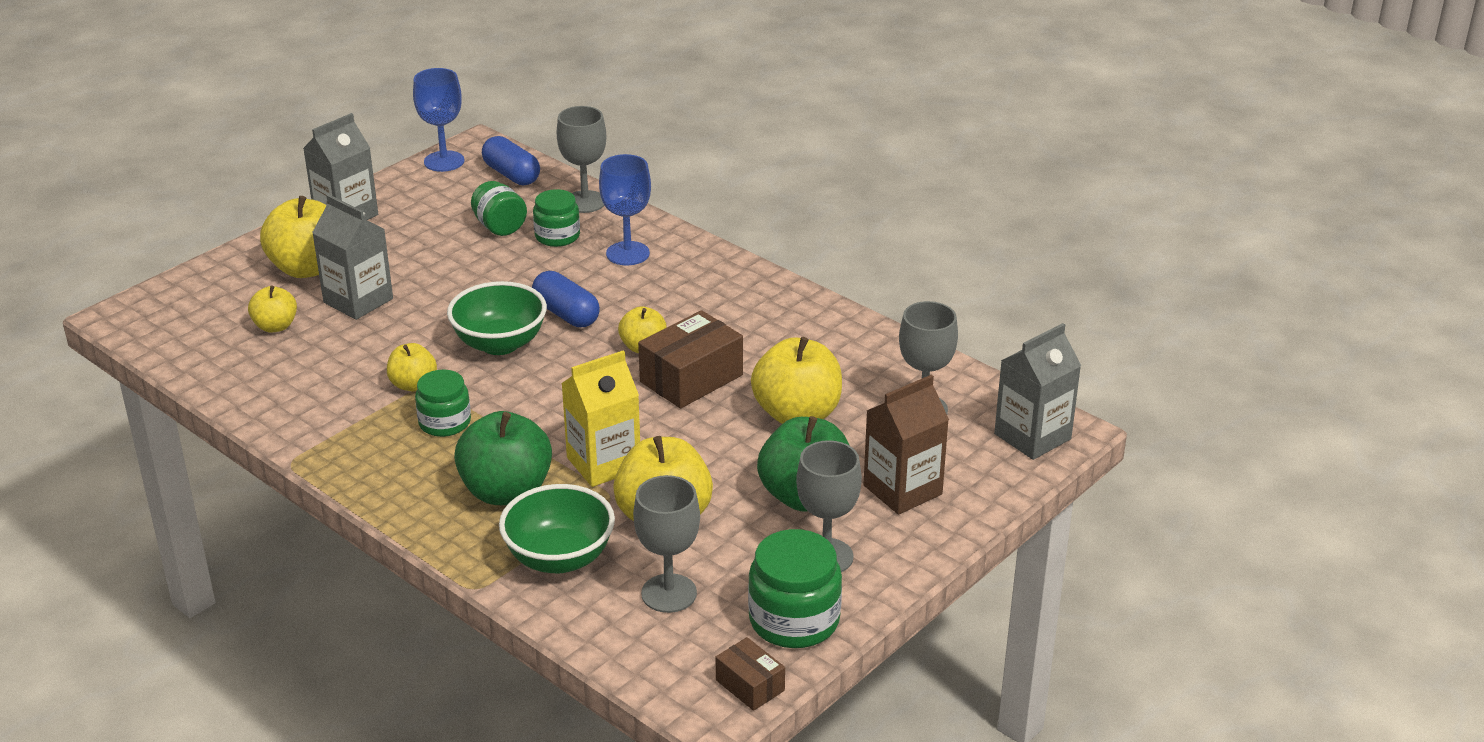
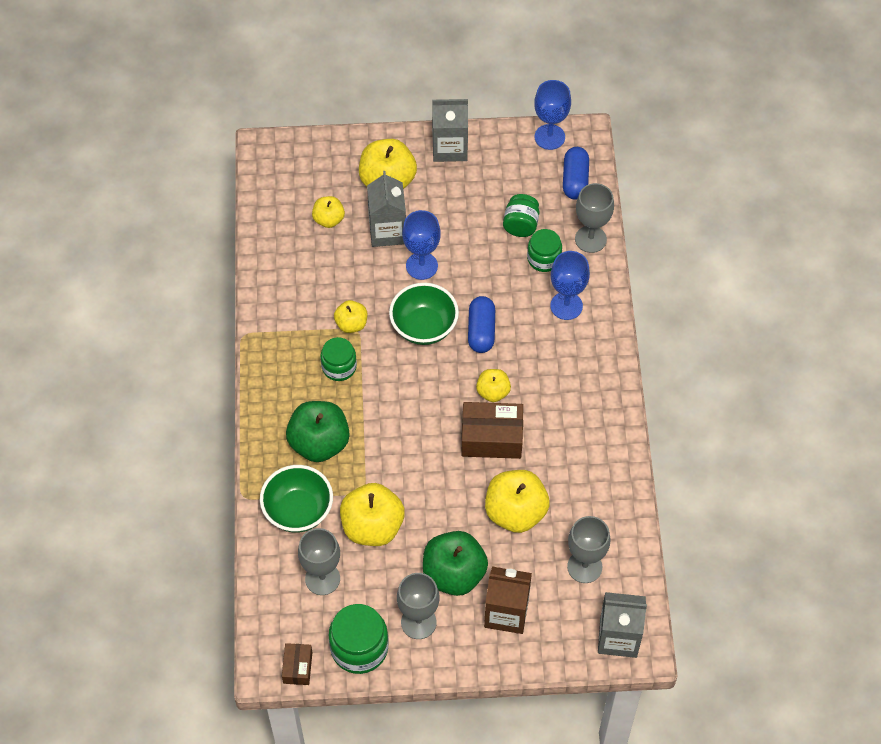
camera: 45 degrees right, 25 degrees up
(433, 304) = (421, 266): none -> blue goblet
(604, 463) = (383, 463): yellow carton -> none

